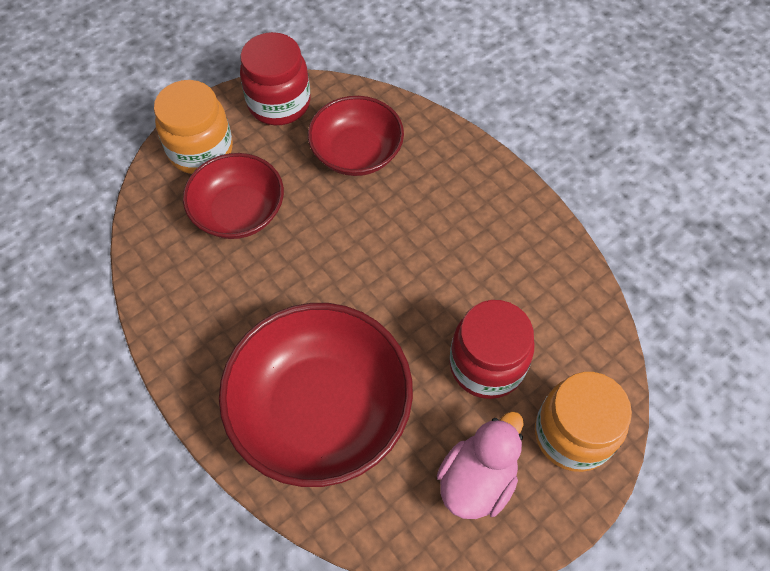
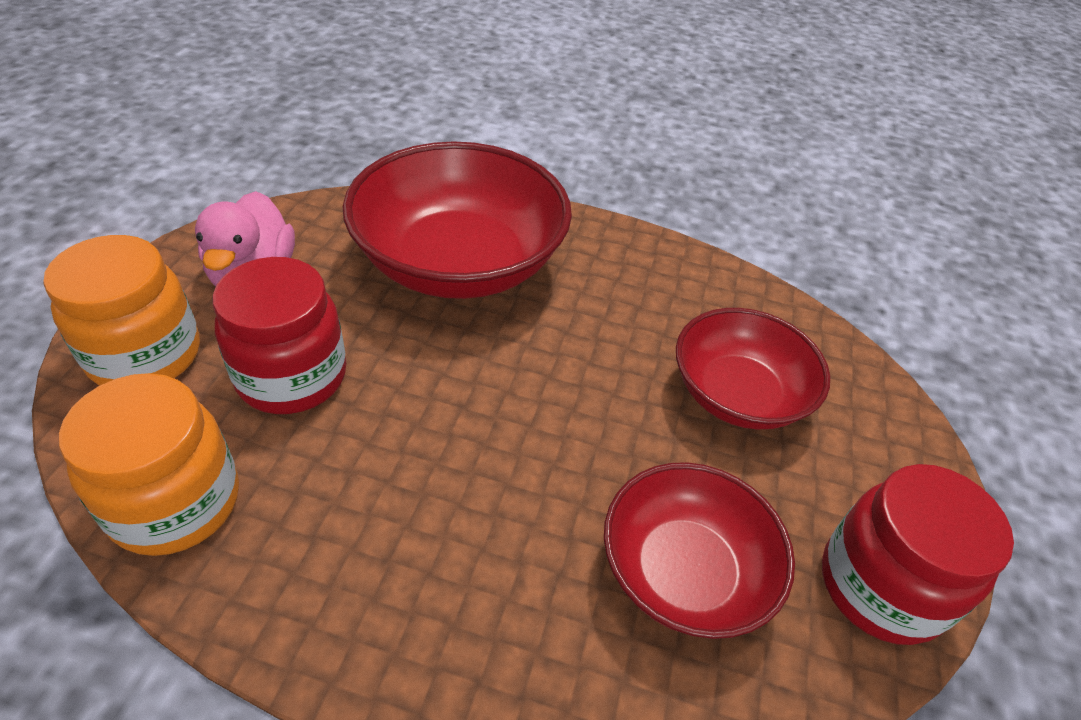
camera: 140 degrees right, 15 degrees down
(201, 150) = (874, 443): orange jar -> orange jar (175, 503)

